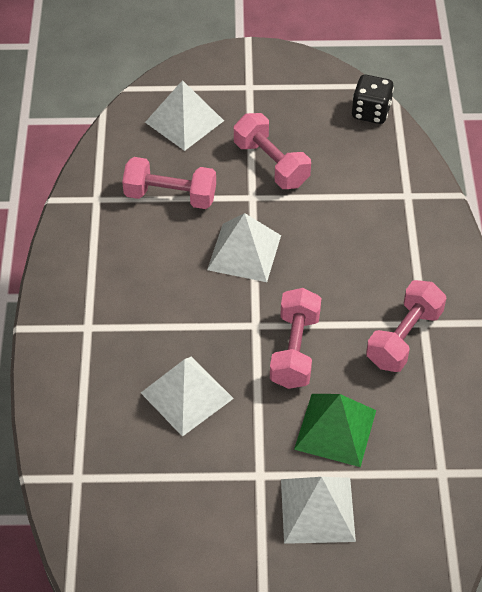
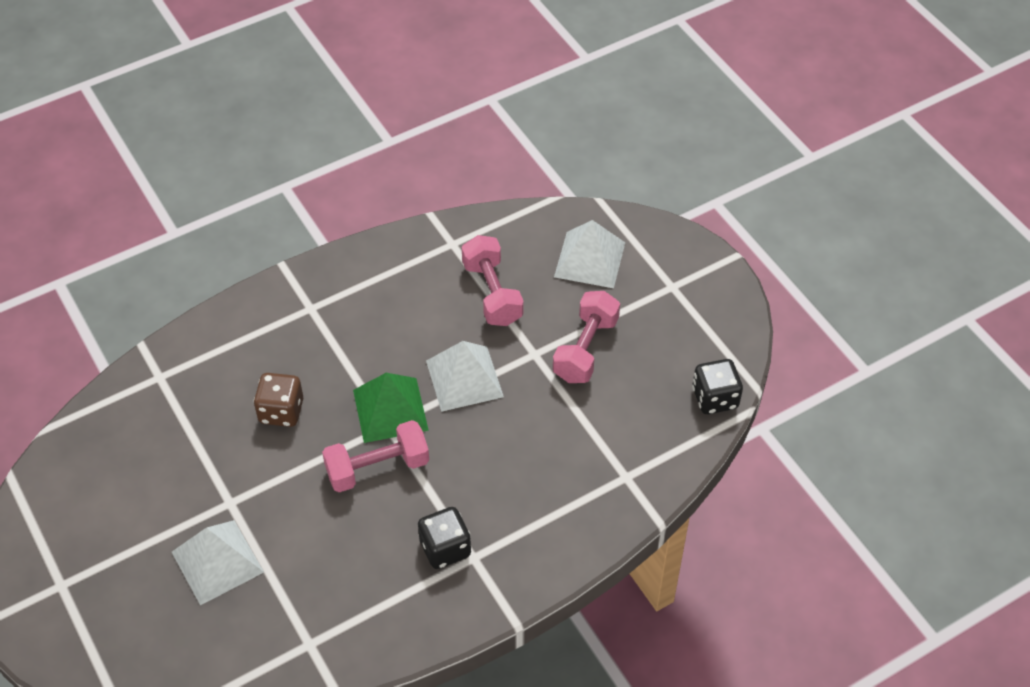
camera: 60 degrees right, 0 degrees up
(187, 395) = (281, 411): white pyramid -> brown dice
(335, 429) = (309, 538): green pyramid -> green pyramid (390, 410)
(404, 338) = (445, 548): pink dumbbell -> black dice

